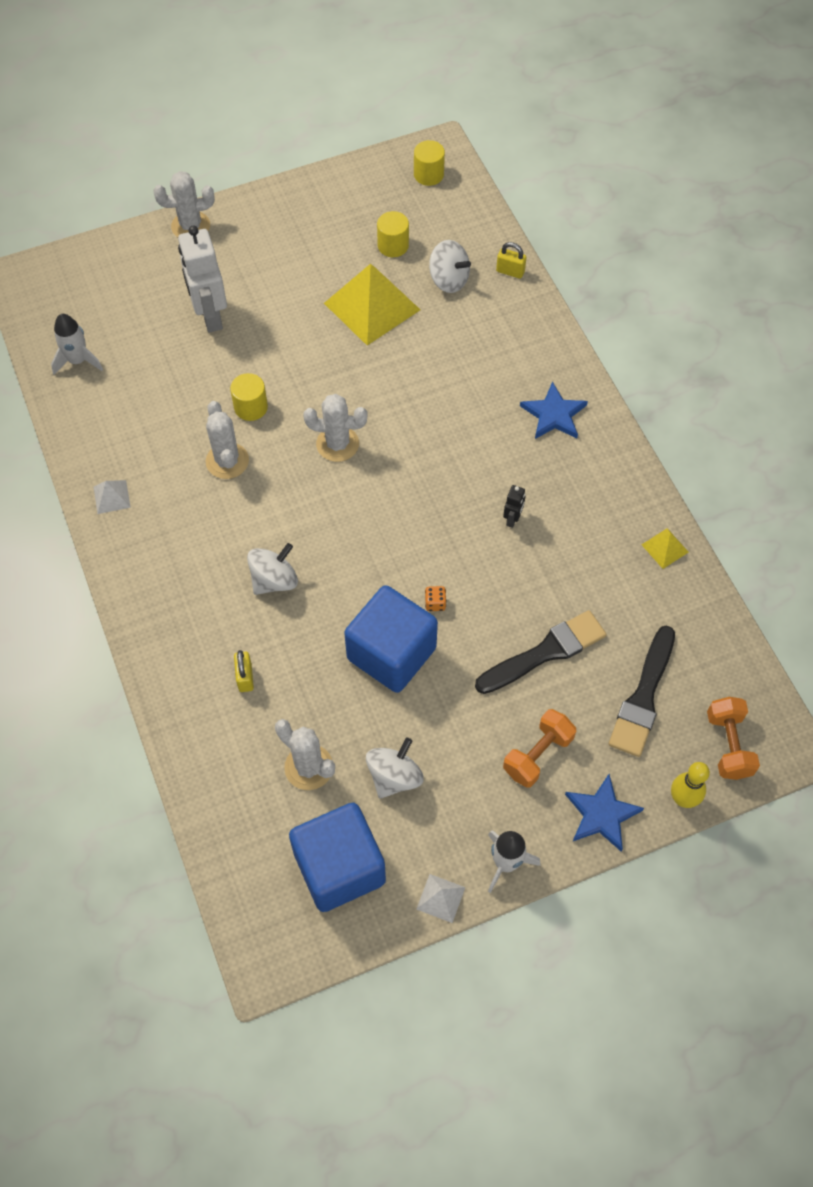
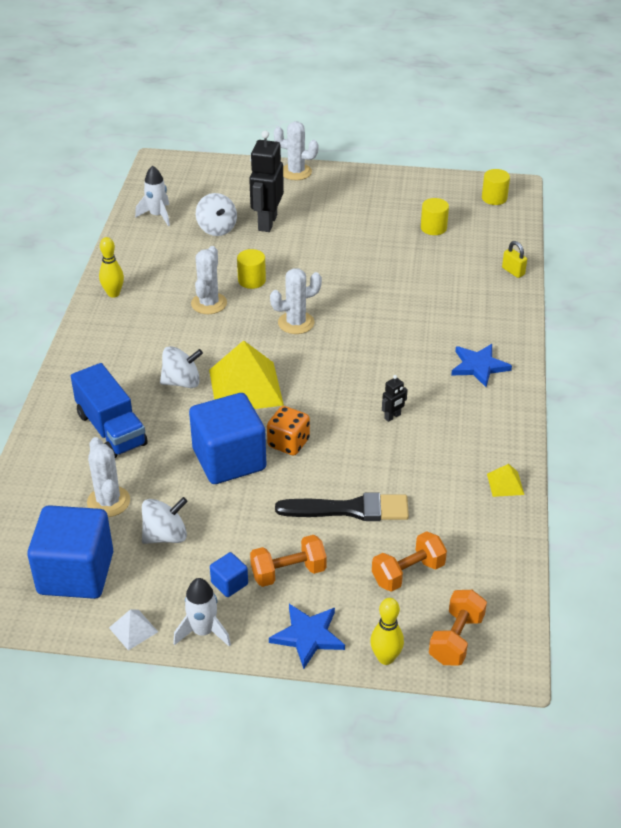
camera: 30 degrees right, 20 degrees down
(111, 496) = (113, 293): white pyramid -> yellow bowling pin
(210, 316) = (267, 223): white robot -> black robot
(245, 677) = (111, 429): yellow padlock -> blue truck
(337, 444) = (296, 323): white cactus -> white cactus turned 60 degrees counterclockwise
(372, 306) = (388, 256): yellow pyramid -> yellow pyramid (245, 387)
(435, 603) = (288, 443): orange dice -> orange dice, size x1.91
(448, 280) = (460, 260): white spinning top -> white spinning top (217, 228)
(493, 797) = (229, 583): none -> blue cube
(643, 696) = (408, 573): black brush -> orange dumbbell

